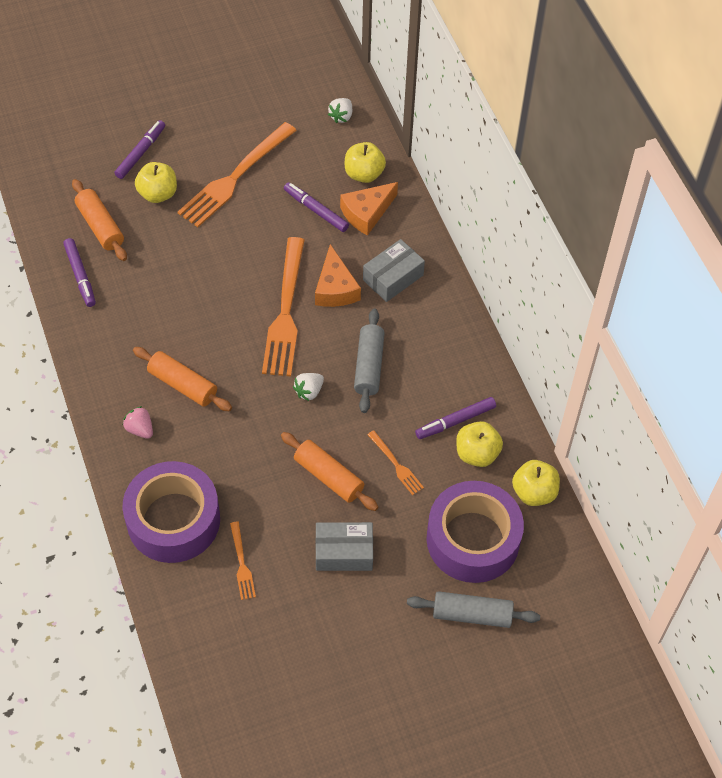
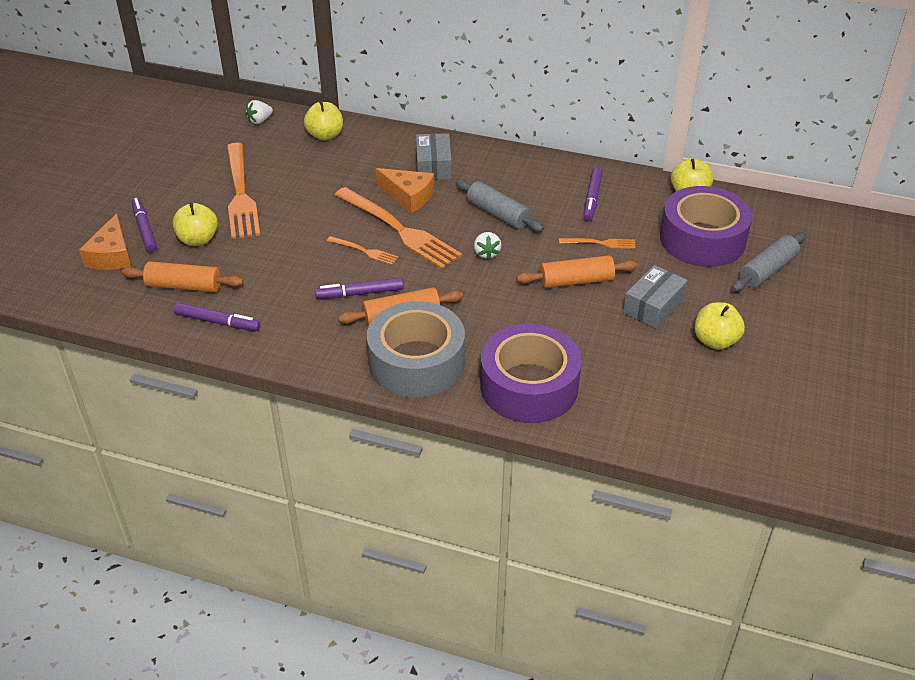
camera: 50 degrees left, 15 degrees down
(140, 429) = (416, 362): pink strawberry -> grey tape
(242, 564) = (611, 367): orange fork -> orange fork (365, 251)
(316, 210) = (326, 171): purple marker -> purple marker (360, 293)
(341, 116) = (260, 121): white strawberry -> white strawberry turned 75 degrees clockwise
(366, 213) = (361, 150): orange cheese -> orange cheese (111, 255)
(477, 453) = (630, 202): yellow apple -> yellow apple (715, 341)

